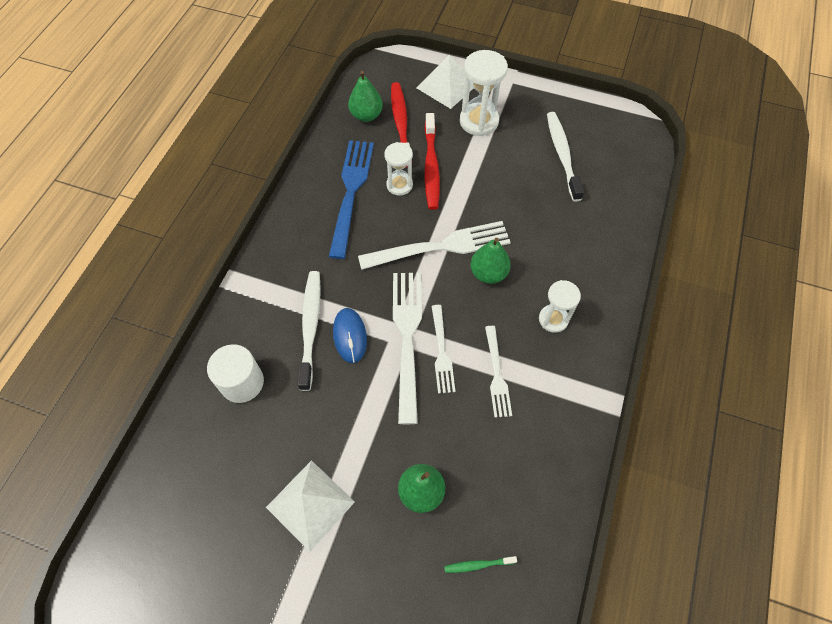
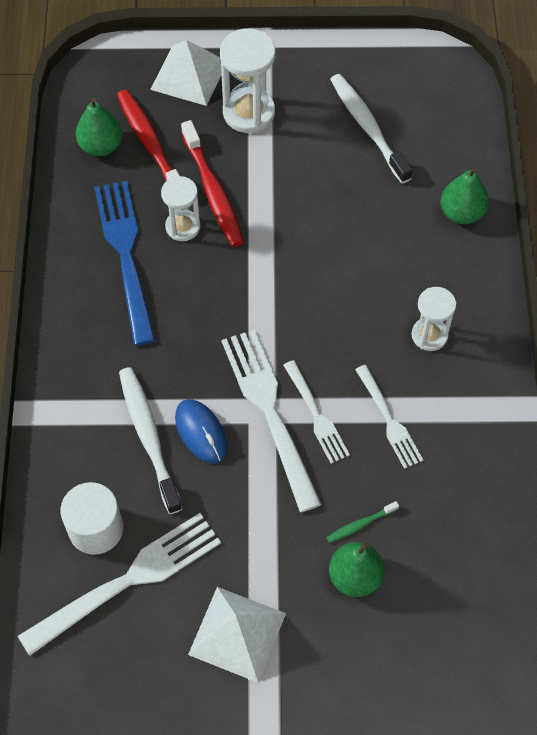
camera: 20 degrees left, 0 degrees up
(440, 247) = (265, 289): white fork -> white fork (128, 581)
(478, 565) = (445, 629): green toothbrush -> green toothbrush (360, 524)
(488, 273) = (334, 304): green pear -> green pear (461, 213)

